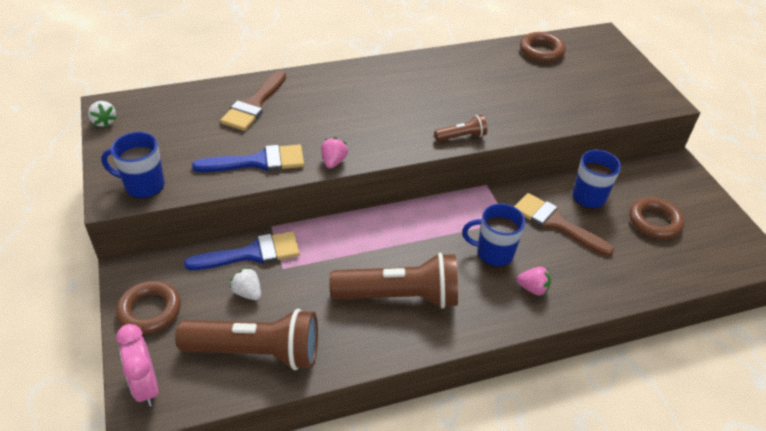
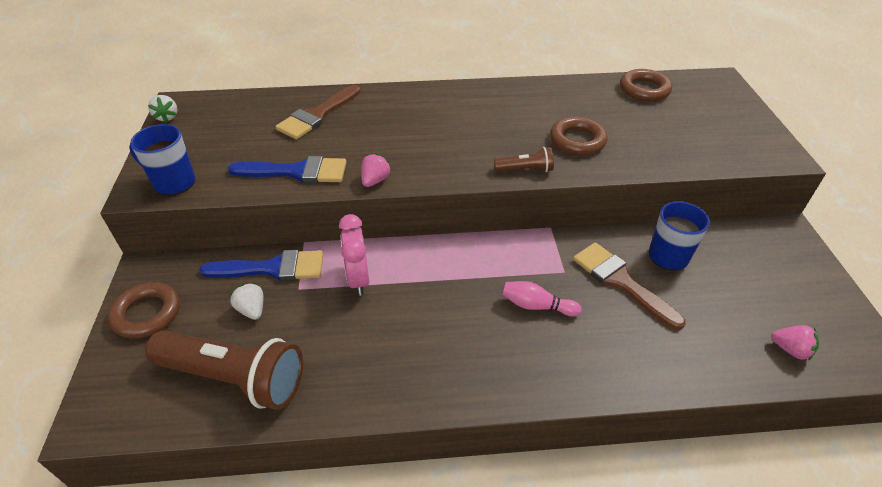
camera: 15 degrees right, 0 degrees up
(146, 386) = (106, 397): pink clock -> pink clock (358, 279)
(400, 296) = (413, 340): brown flashlight -> none
(493, 253) = (536, 306): blue mug -> pink bowling pin
(533, 288) = (572, 355): pink strawberry -> pink strawberry (790, 349)
(654, 221) = (745, 296): brown ring -> brown ring (577, 140)

